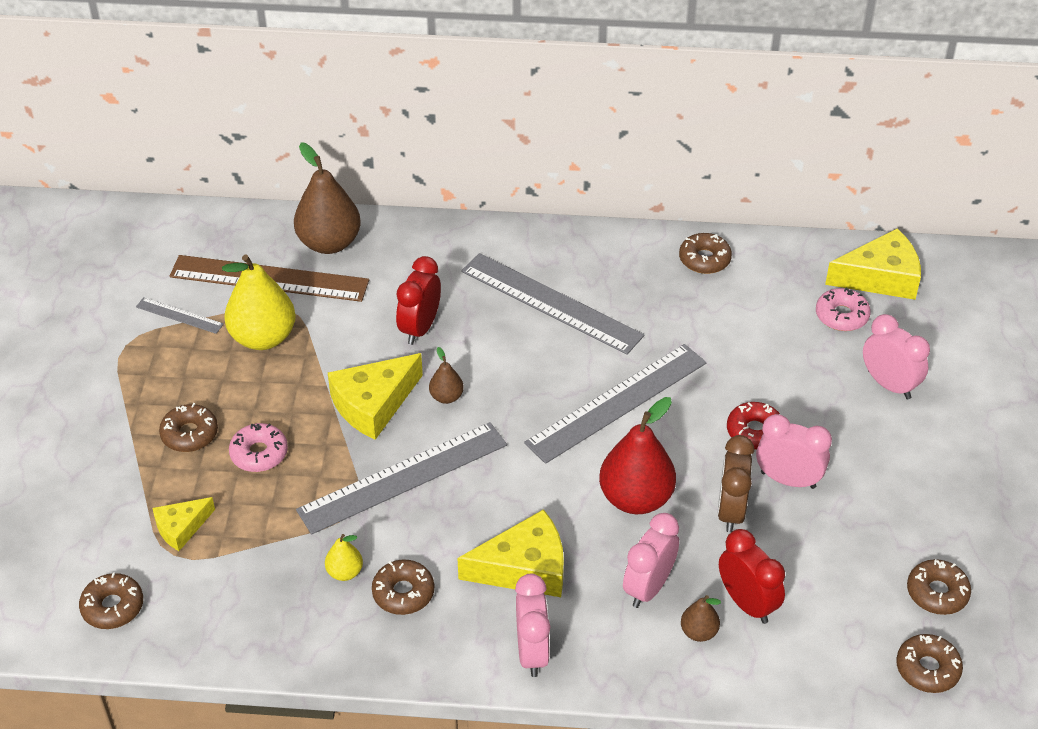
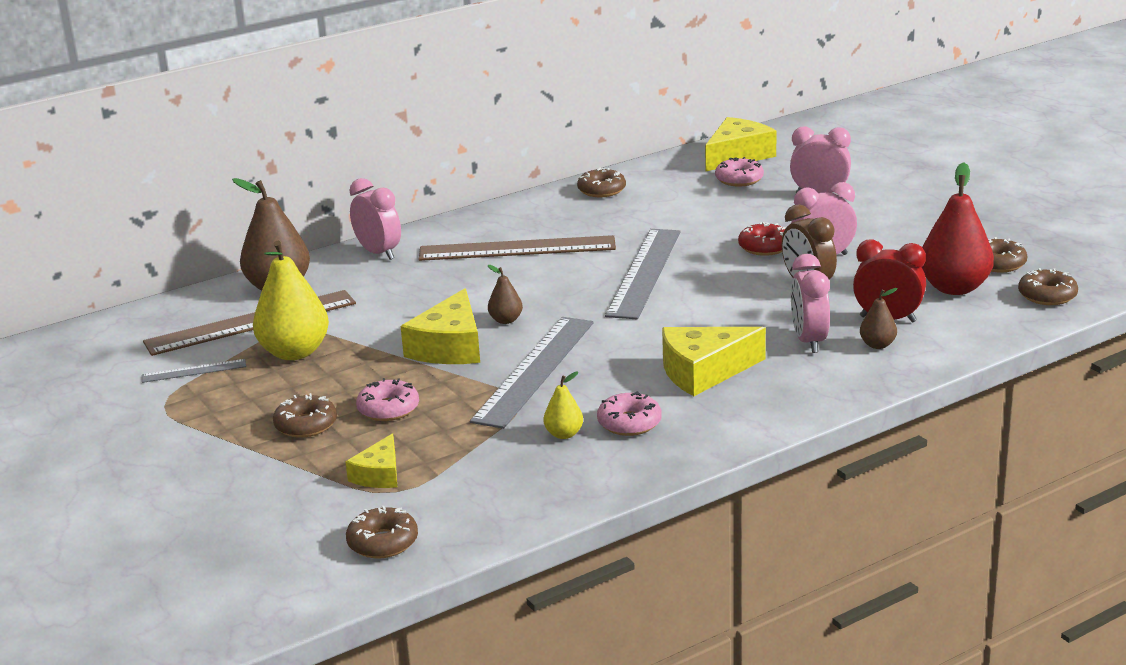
camera: 35 degrees left, 20 degrees down
(403, 593) = (629, 423): brown donut -> pink donut
(420, 328) = (428, 298): red clock -> none
(524, 568) = (704, 371): yellow cheese -> yellow cheese turned 150 degrees counterclockwise
(532, 652) = (776, 406): pink clock -> pink clock (378, 253)
(551, 303) = (517, 249): grey ruler -> brown ruler
(636, 498) = (732, 307): red pear -> red pear (954, 288)

